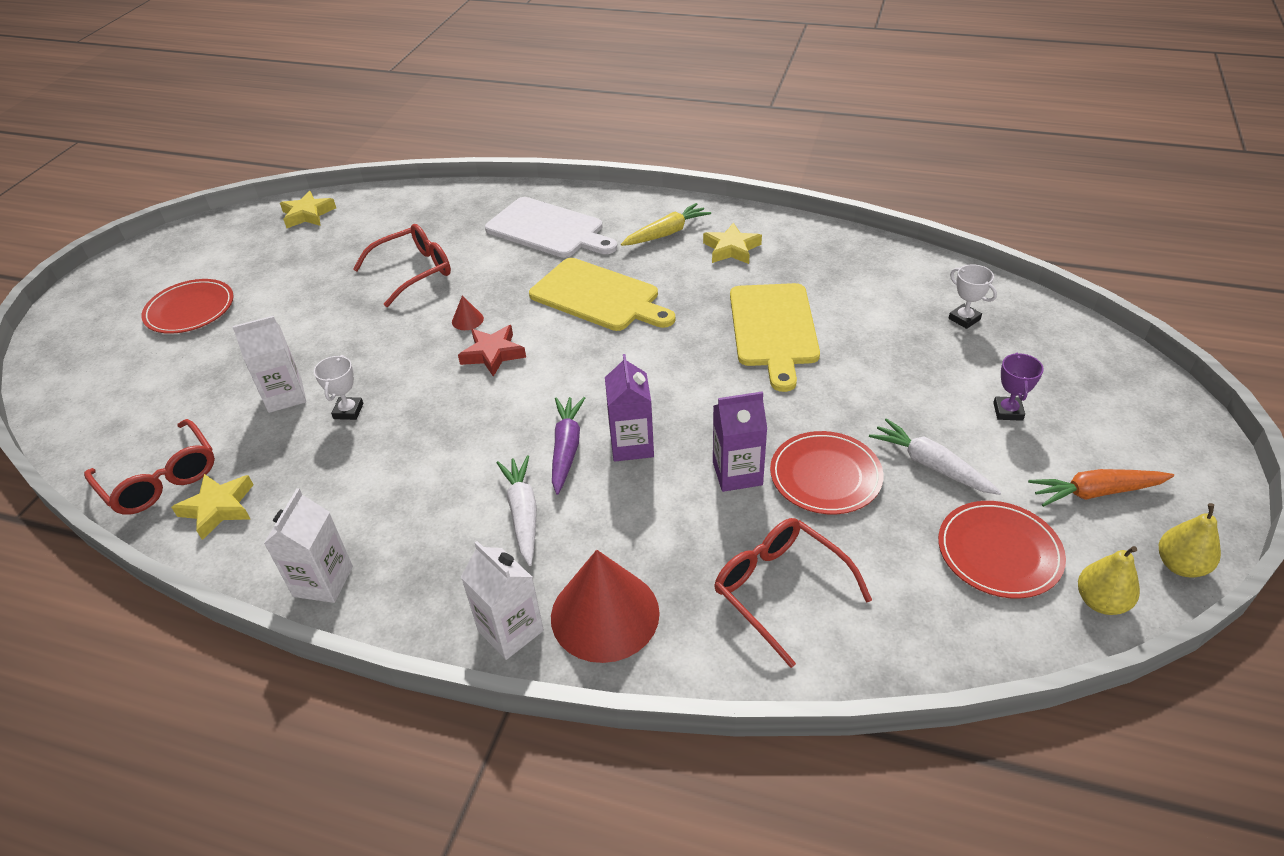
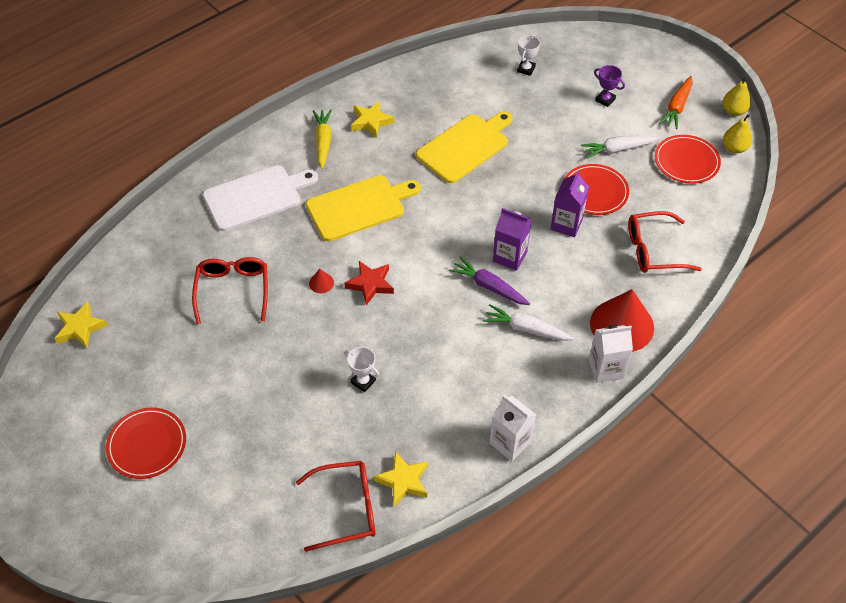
camera: 60 degrees left, 10 degrees up
(285, 396) = (315, 412): white carton -> none
(773, 329) = (465, 146): yellow cutting board -> yellow cutting board turned 75 degrees counterclockwise
(964, 319) = (526, 69): white trophy -> white trophy turned 60 degrees counterclockwise

